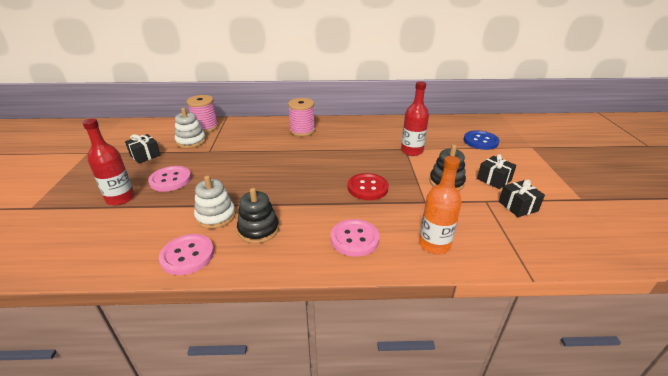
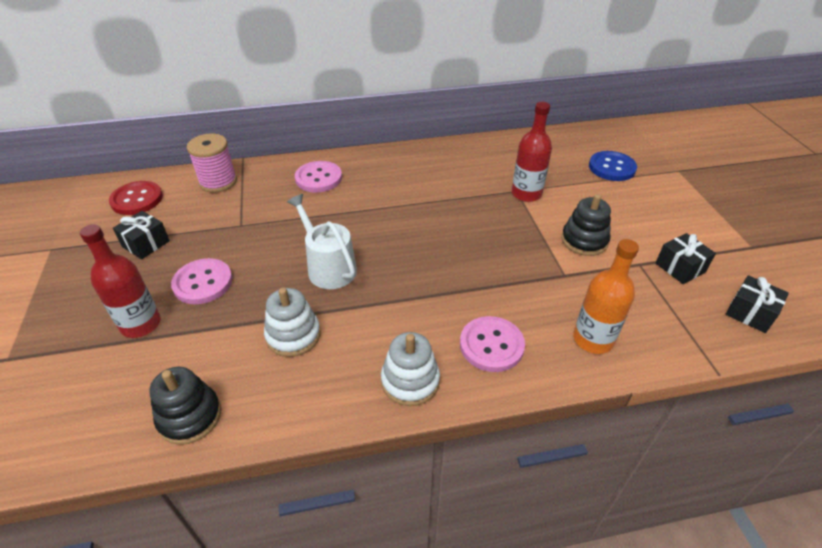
camera: 10 degrees left, 10 degrees up
(187, 255) = (278, 403): pink button -> pink button (318, 178)
(191, 141) = (206, 210): white stacking toy -> white stacking toy (410, 381)
(256, 180) = (328, 267): none -> white watering can
(258, 229) = (360, 349): black stacking toy -> black stacking toy (190, 416)
(302, 131) = (365, 174): pink spool -> none
(367, 188) = (485, 262): red button -> red button (137, 199)
(494, 179) = (642, 229): black gift -> black gift (750, 313)

